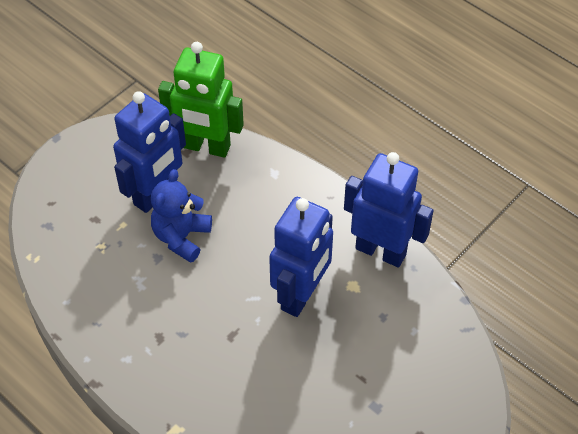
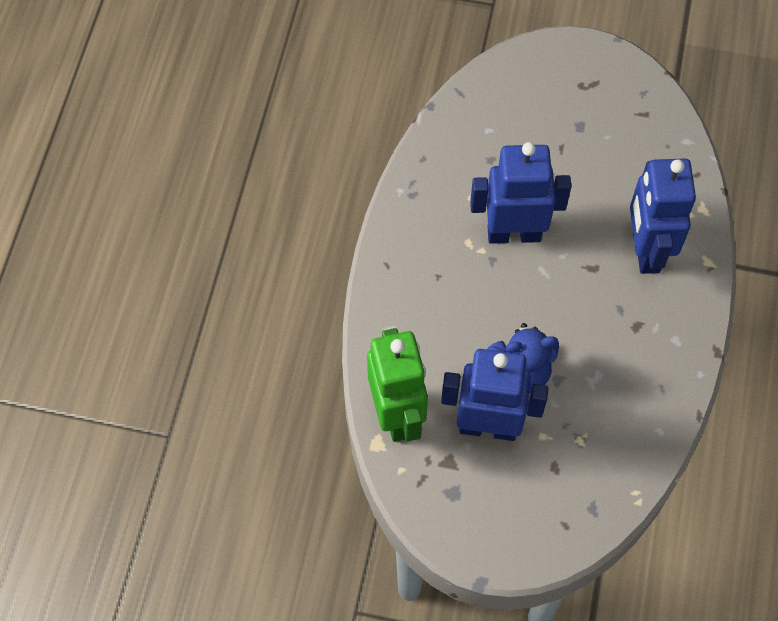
camera: 120 degrees left, 10 degrees up
(381, 251) = (422, 192): blue robot -> blue robot (646, 250)

